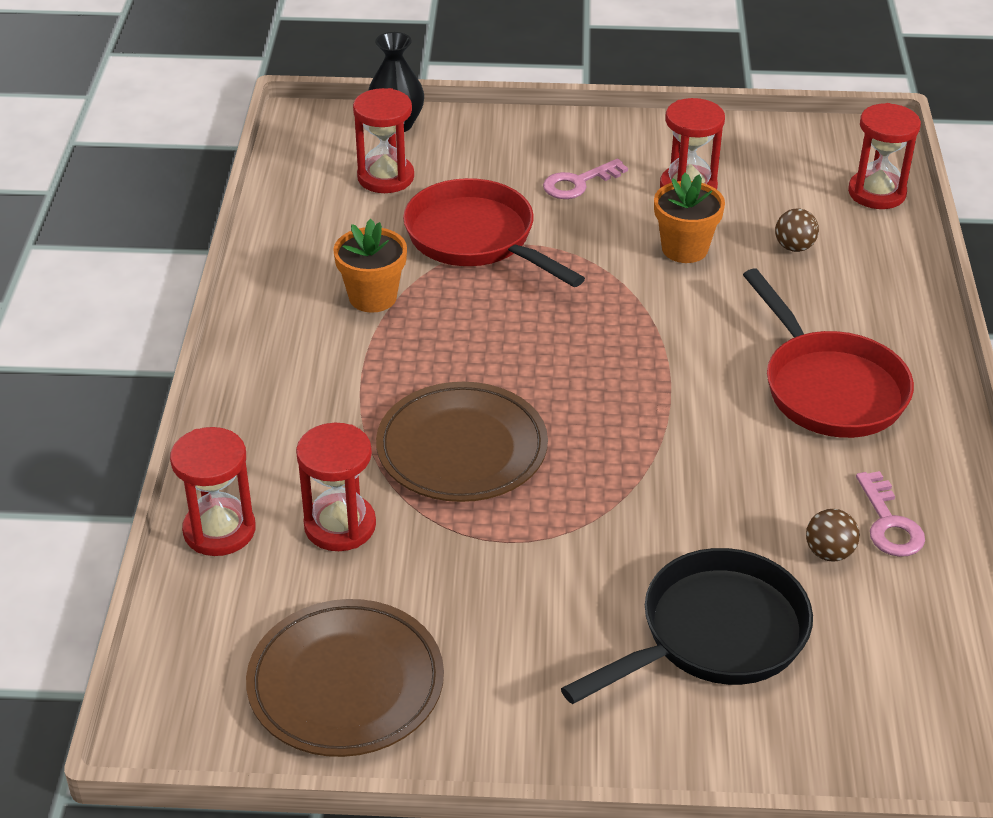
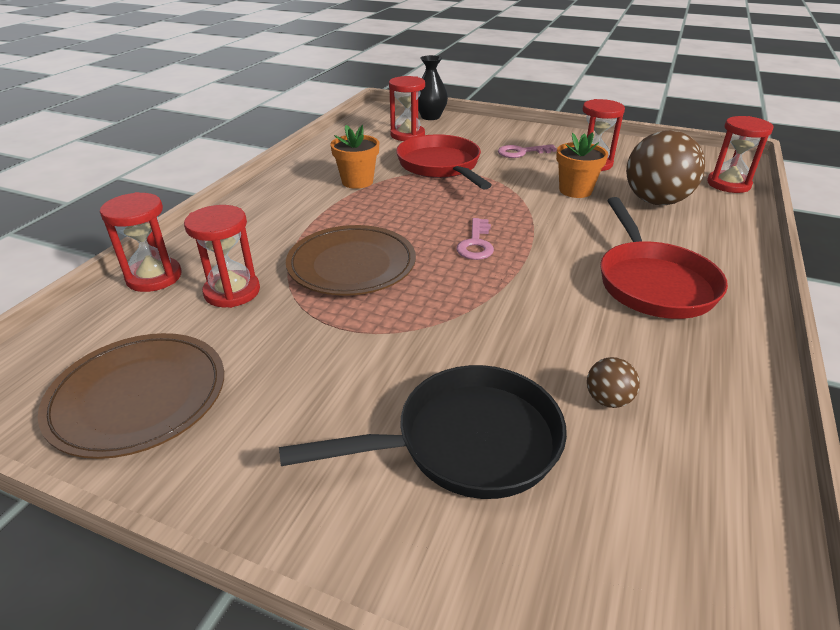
camera: 20 degrees right, 5 degrees down
(794, 247) = (655, 201): brown ball -> brown ball, size x2.28
(889, 523) = (675, 389): pink key -> pink key (476, 244)

